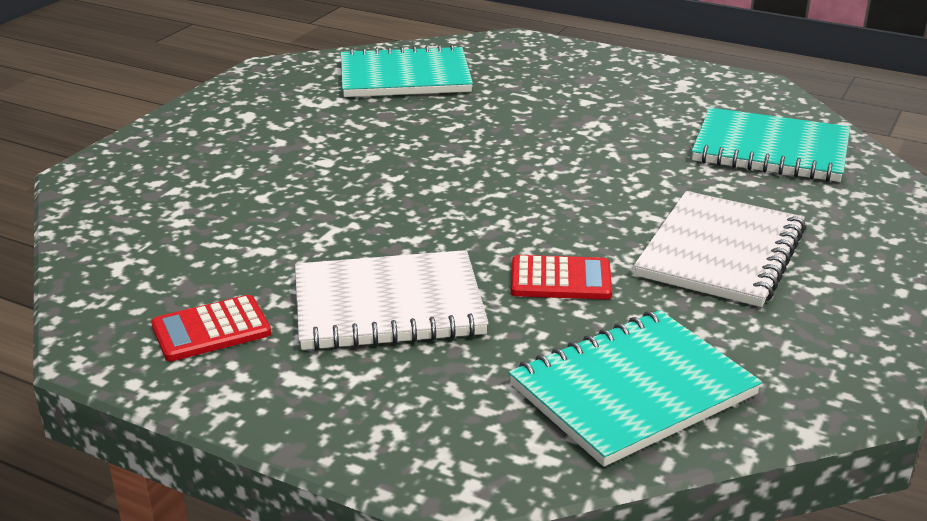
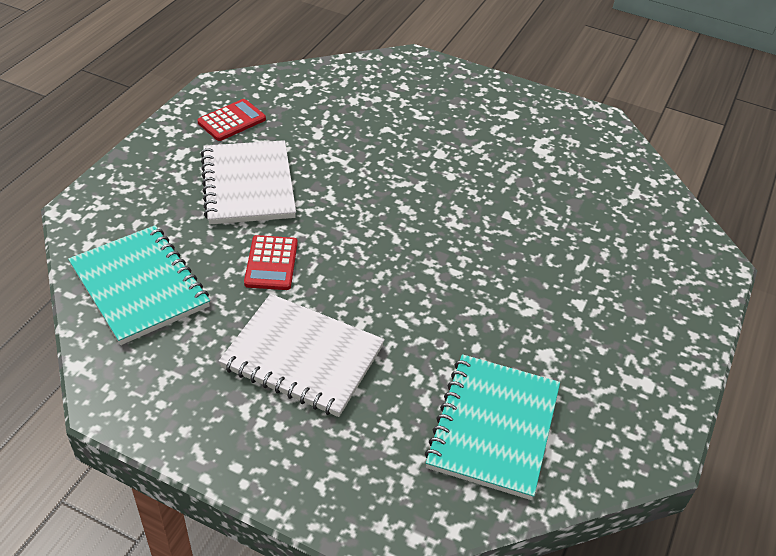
camera: 85 degrees right, 15 degrees up
(211, 330) = (232, 121): red calculator -> red calculator turned 75 degrees clockwise
(405, 77) = (602, 191): turquoise notebook -> none

